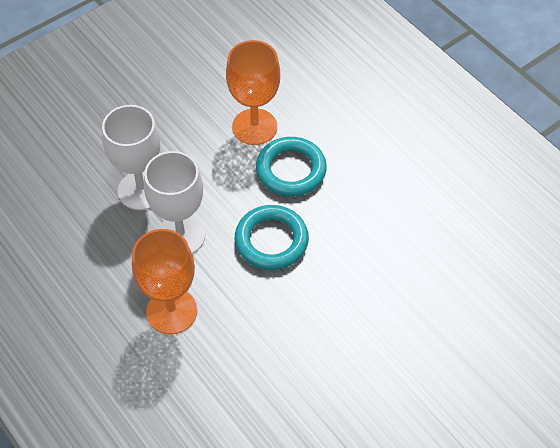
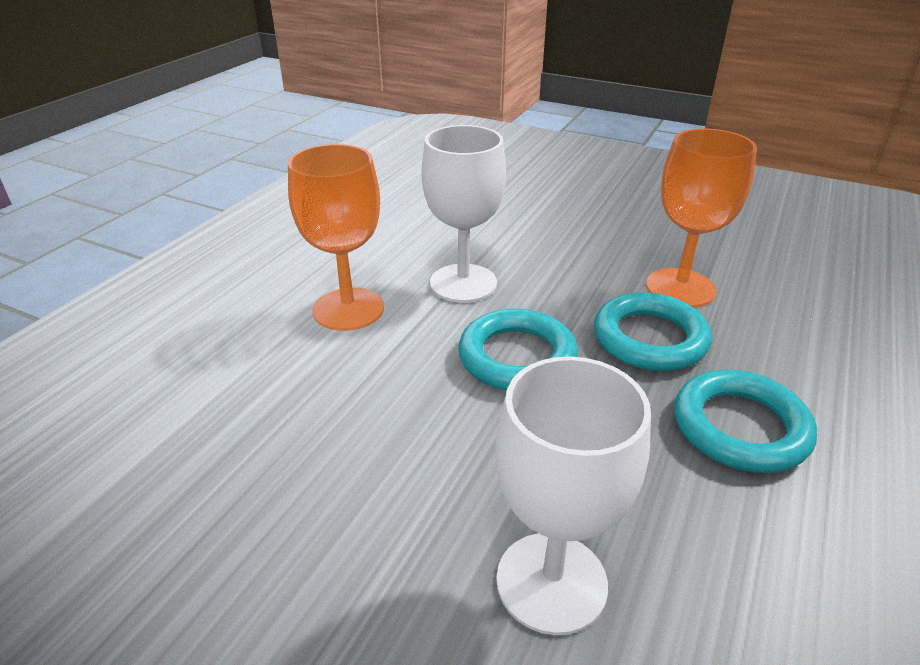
camera: 65 degrees right, 20 degrees down
(141, 190) = (502, 240): white goblet -> white goblet (551, 582)
(373, 174) = (740, 427): none -> turquoise ring

